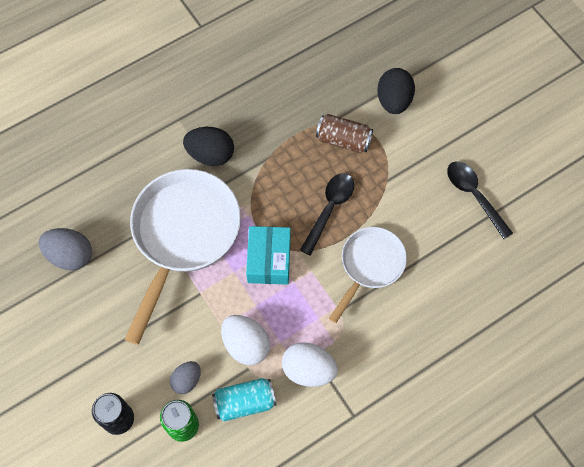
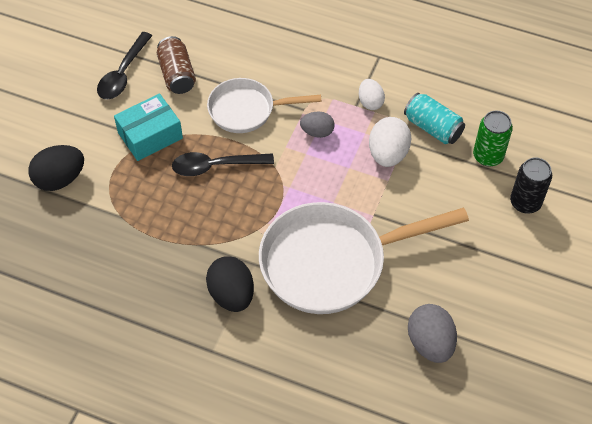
camera: 125 degrees left, 10 degrees down
(187, 380) = (452, 176): grey egg -> grey egg (317, 132)
(269, 260) = (301, 182): turquoise box -> turquoise box (150, 135)
(308, 370) = (370, 102): white egg -> white egg, size x0.63
(343, 140) = (134, 195): brown can -> brown can (177, 74)

